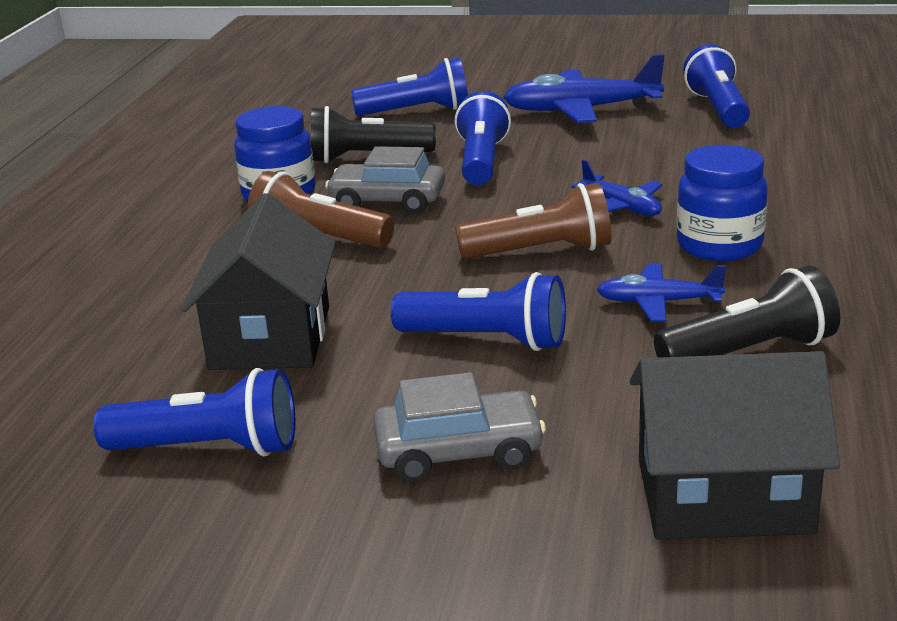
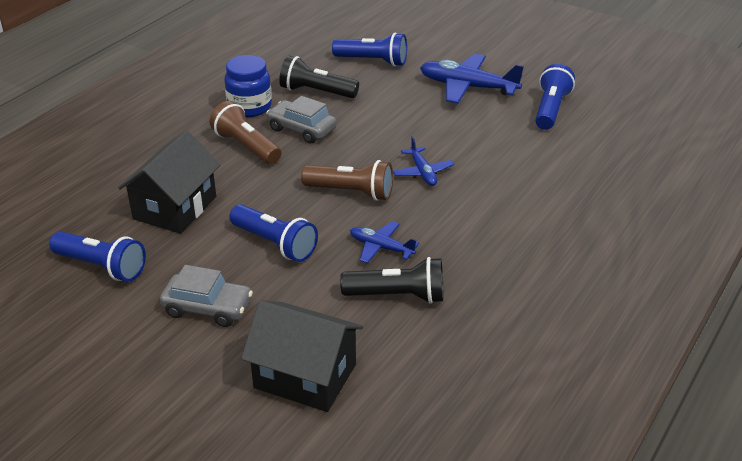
camera: 20 degrees right, 10 degrees up
(481, 161) = (376, 113): blue flashlight -> none
(719, 245) = (450, 218): blue jar -> none

